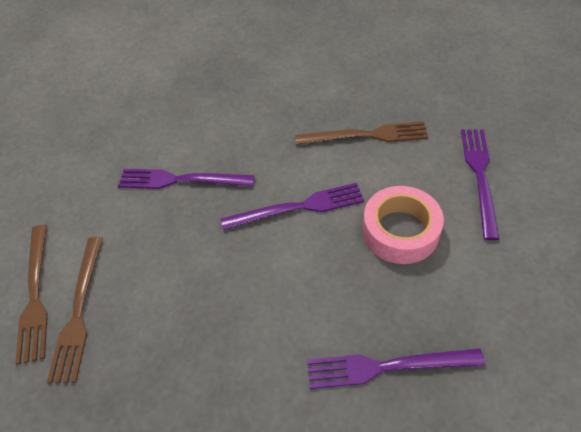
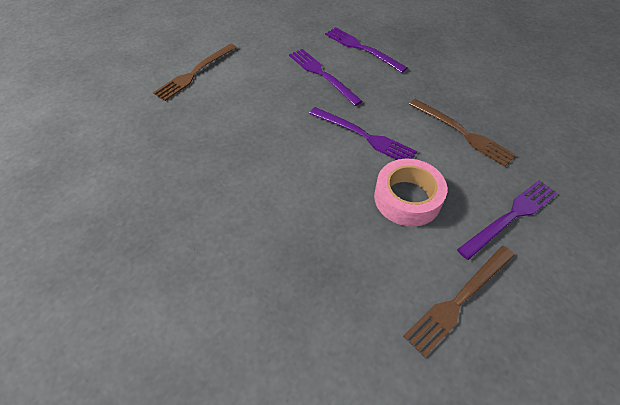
camera: 45 degrees right, 0 degrees up
(79, 311) = (201, 94): brown fork -> brown fork (459, 300)
(387, 366) = (298, 252): purple fork -> purple fork (362, 48)

